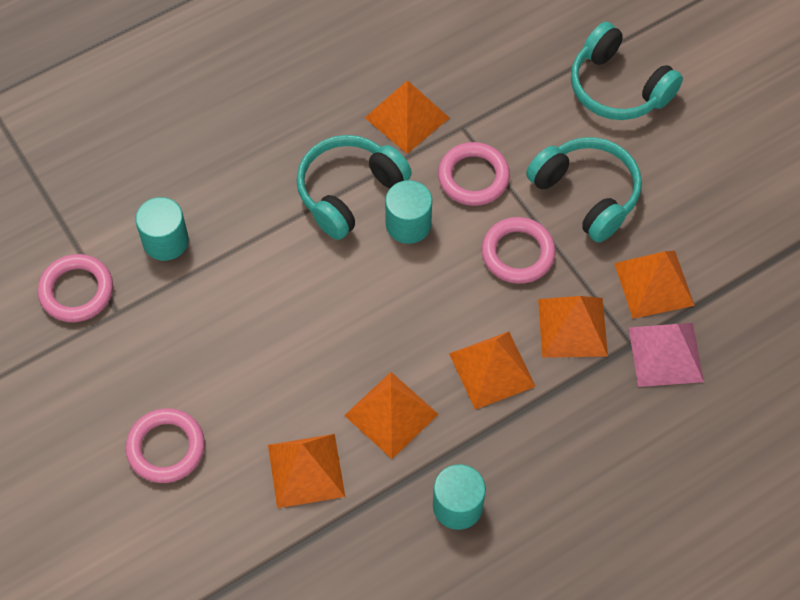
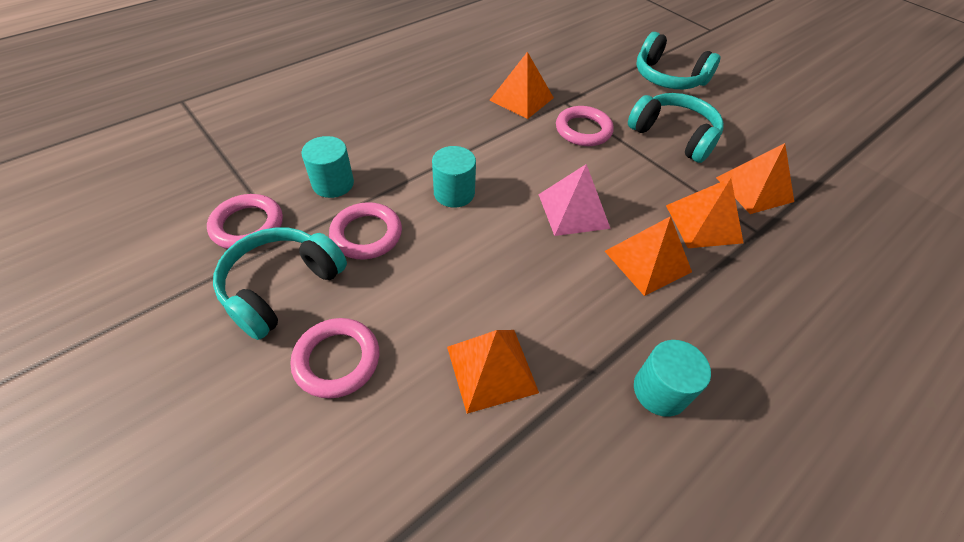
camera: 10 degrees left, 10 degrees down
(349, 192) = (487, 143): turquoise headphones -> turquoise headphones (282, 287)
(391, 415) = (566, 307): orange pyramid -> none
(408, 224) = (541, 161): turquoise cylinder -> turquoise cylinder (454, 193)
(518, 253) = (636, 175): pink ring -> pink ring (366, 234)
(665, 354) = (791, 238): pink pyramid -> pink pyramid (573, 211)

